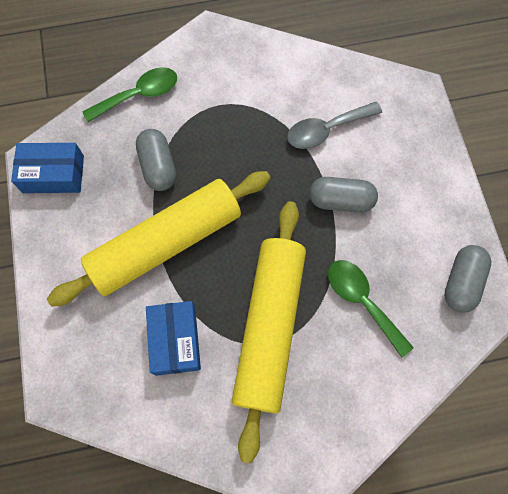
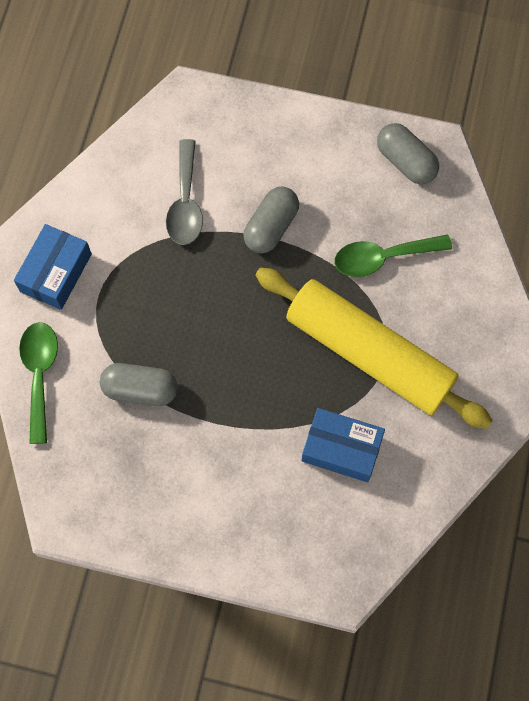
camera: 65 degrees left, 0 degrees up
(53, 174) = (91, 505): blue box -> blue box (56, 273)
(166, 243) = (233, 417): yellow rolling pin -> none

